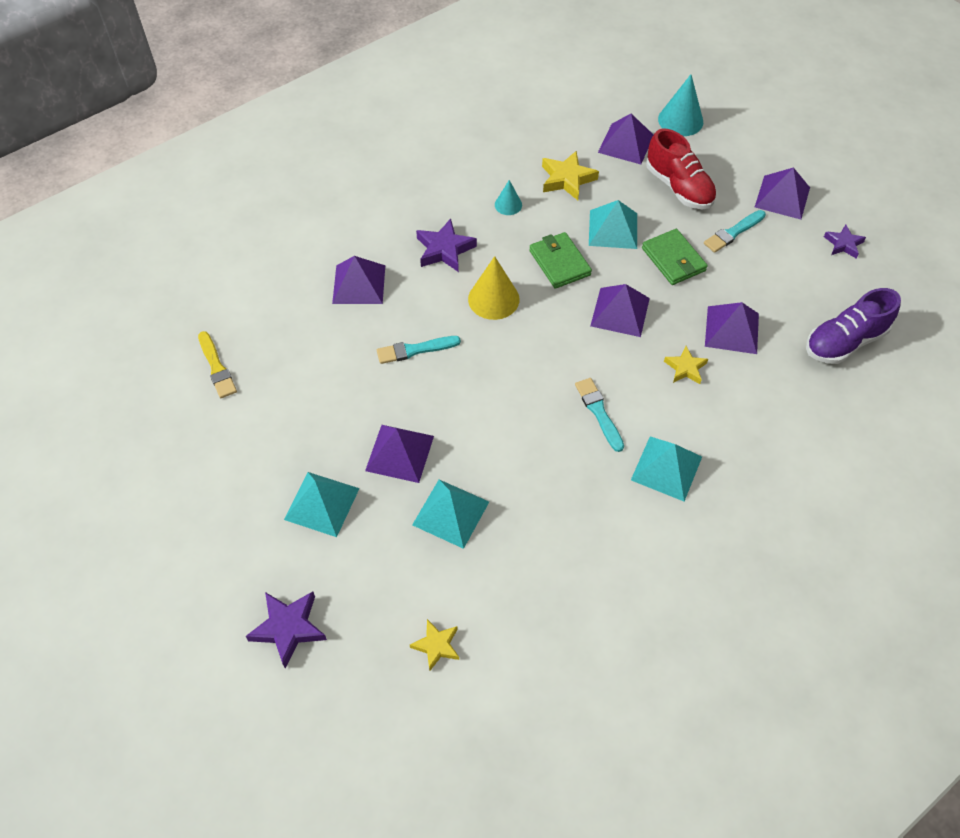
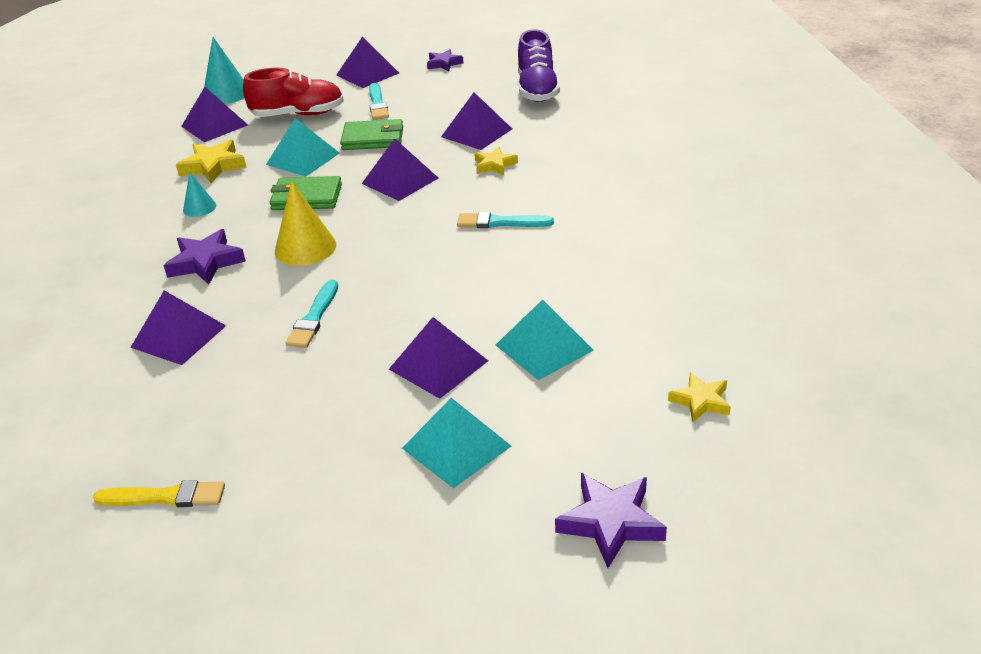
camera: 60 degrees left, 20 degrees down
(666, 468) = (591, 204): turquoise pyramid -> none

